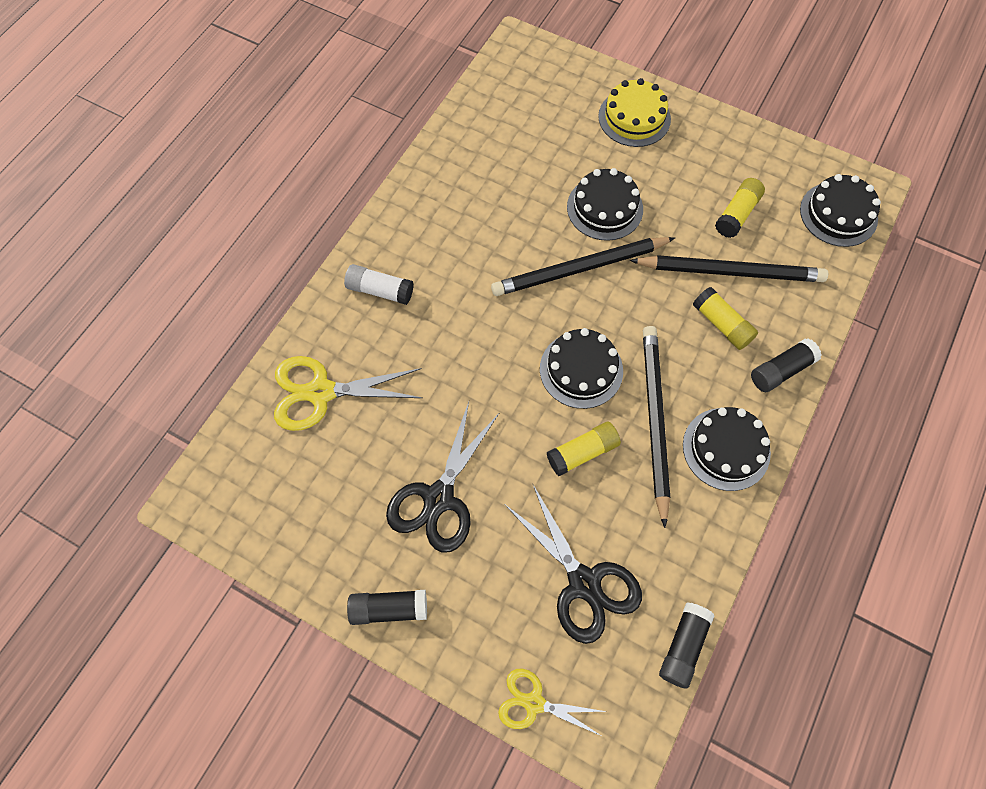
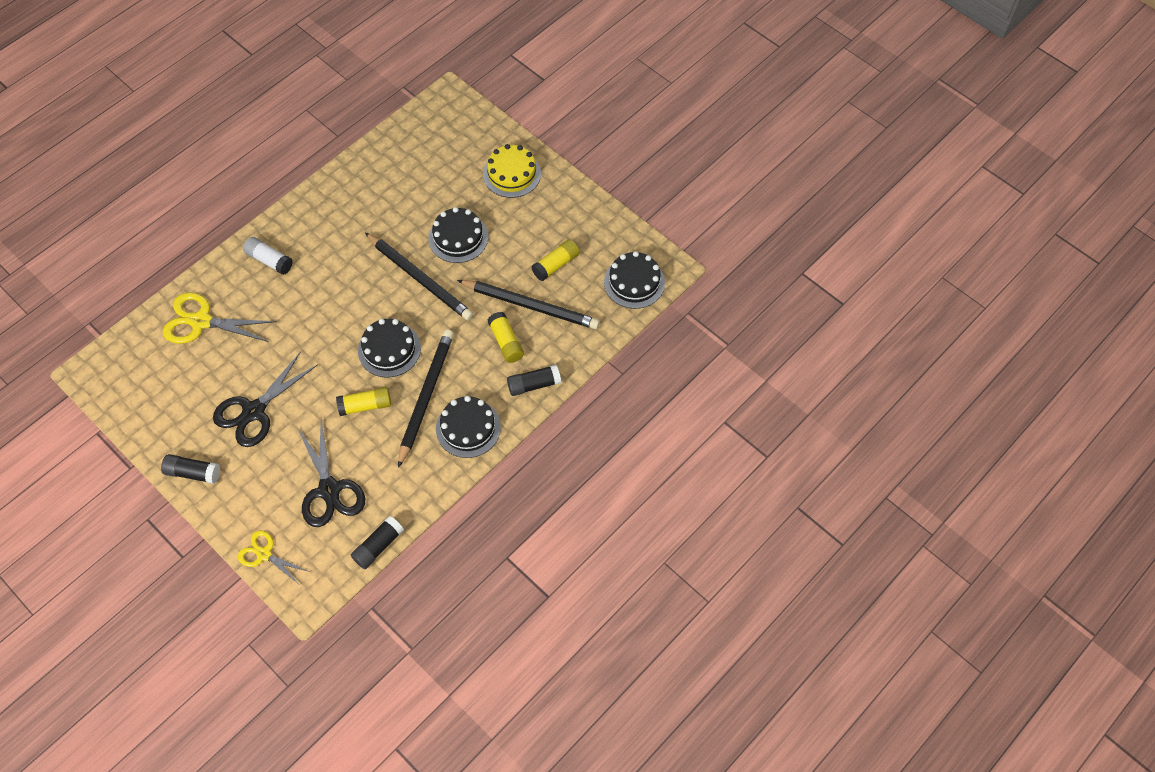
camera: 15 degrees right, 5 degrees down
(580, 269) = (420, 278): black pencil -> black pencil turned 135 degrees counterclockwise

